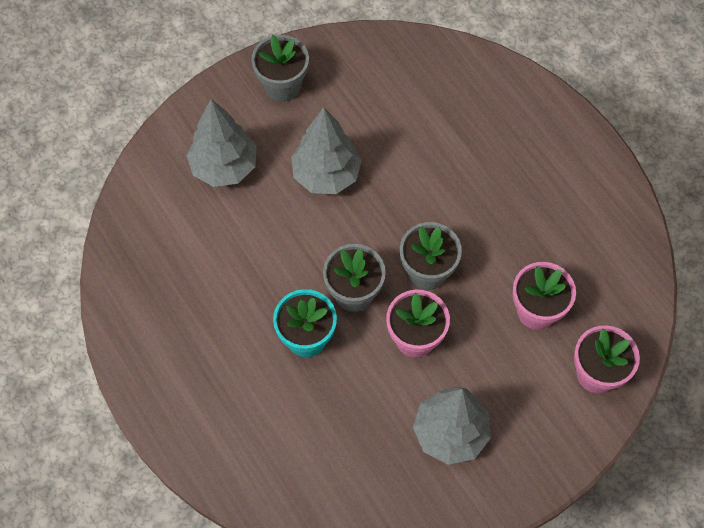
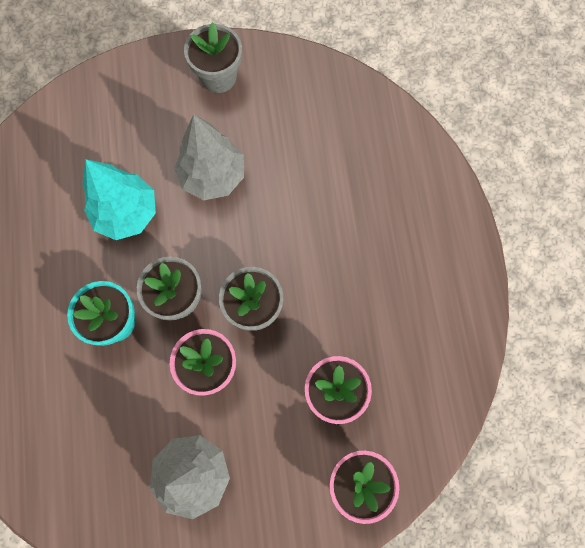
camera: 25 degrees right, 10 degrees up
(224, 167) = (129, 130): grey tree -> none
(263, 240) = (126, 213): none -> turquoise tree

